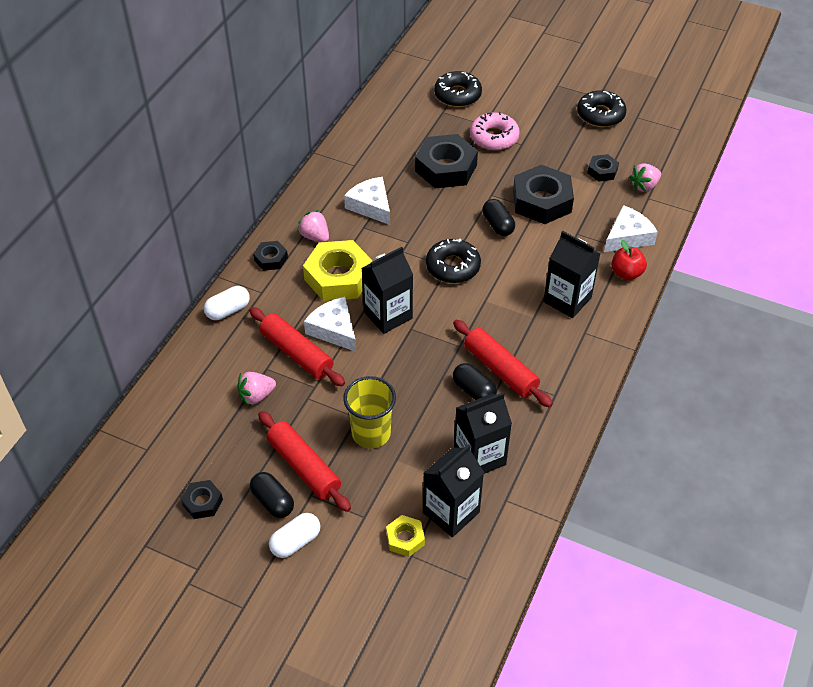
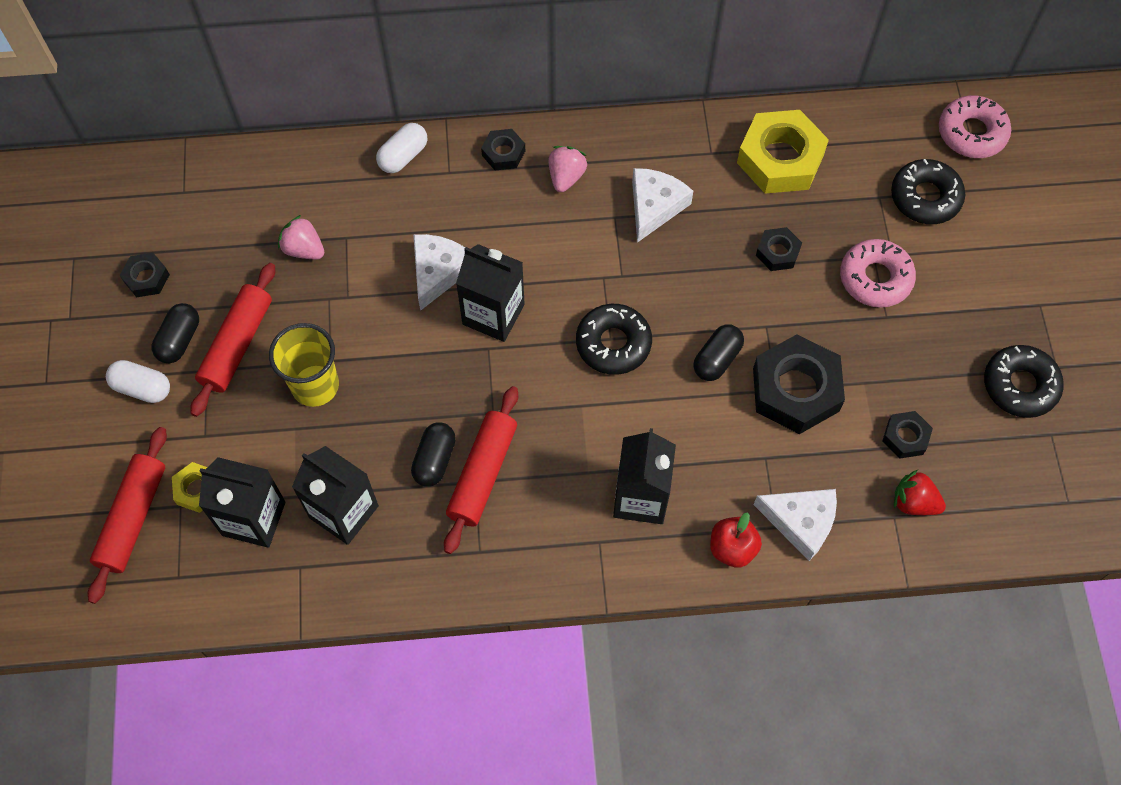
camera: 60 degrees right, 15 degrees up
(228, 310) = (403, 156): white capsule -> white capsule turned 75 degrees counterclockwise
(296, 353) = (383, 254): red rolling pin -> red rolling pin (132, 518)
(338, 277) = (519, 234): yellow nut -> yellow nut (780, 159)
(431, 59) = (971, 133): none -> pink donut
(446, 168) = (777, 252): black nut -> black nut, size x0.50
(644, 186) = (914, 502): pink strawberry -> red strawberry

